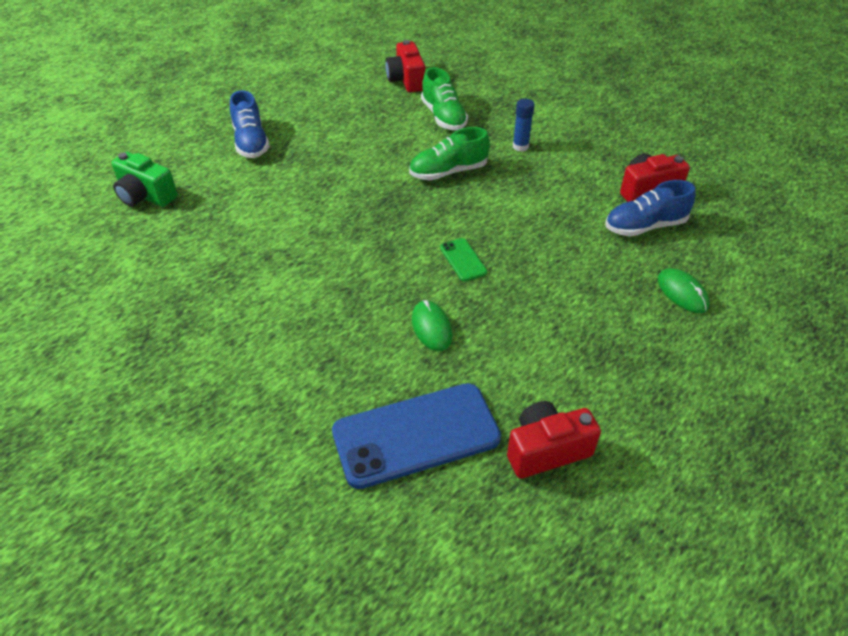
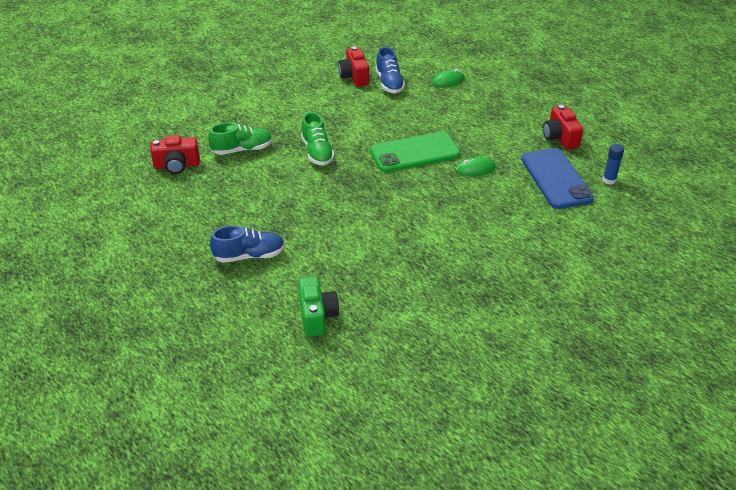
camera: 85 degrees left, 5 degrees down
(145, 196) = (317, 316): green camera -> green camera turned 45 degrees counterclockwise
(463, 260) = (414, 153): green phone -> green phone, size x2.24
(520, 146) = (293, 118): blue glue stick -> blue glue stick (609, 180)

